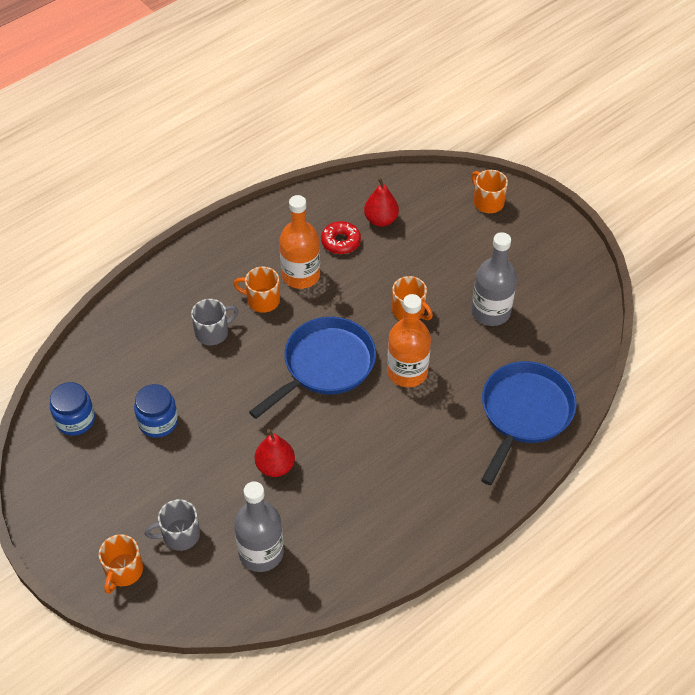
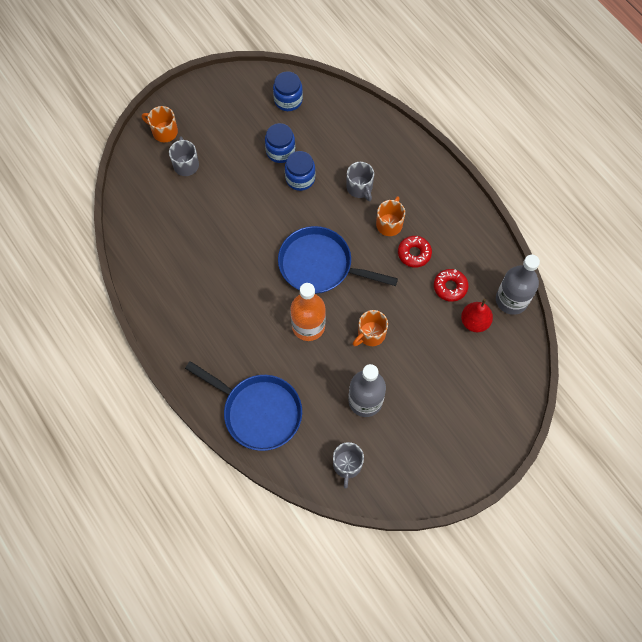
camera: 95 degrees right, 15 degrees up
(200, 396) = (300, 178): none -> blue jar
(261, 553) = (164, 214): grey bottle -> grey bottle (511, 300)
(275, 466) = (232, 226): red pear -> none
(300, 275) = (414, 253): orange bottle -> red donut
(324, 366) = (320, 265): blue pan -> blue pan turned 150 degrees clockwise
(487, 202) = (495, 417): orange mug -> none
(568, 324) = (347, 465): none -> grey mug

